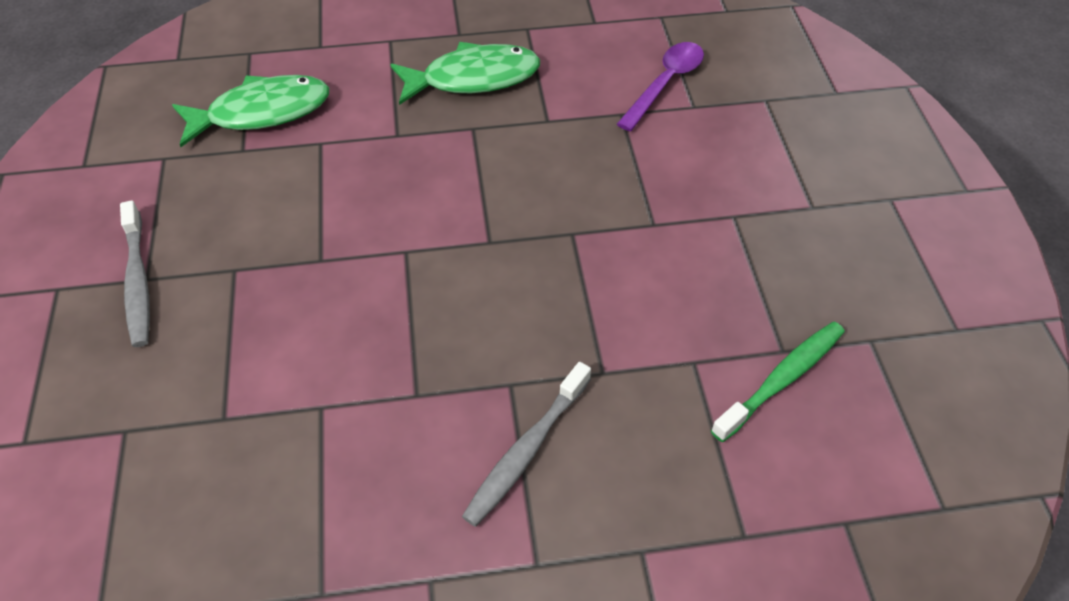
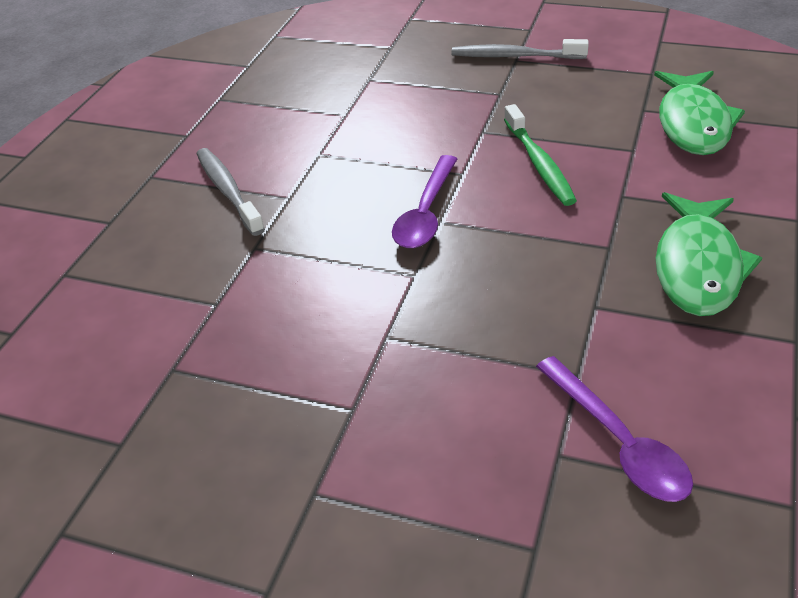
camera: 120 degrees right, 10 degrees down
(483, 256) = (426, 213): none -> purple spoon
(781, 379) = (147, 353): green toothbrush -> green toothbrush (539, 163)

